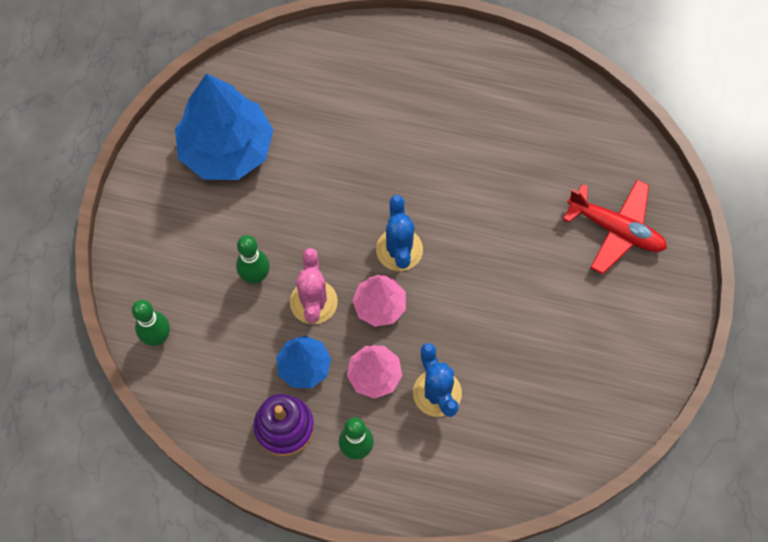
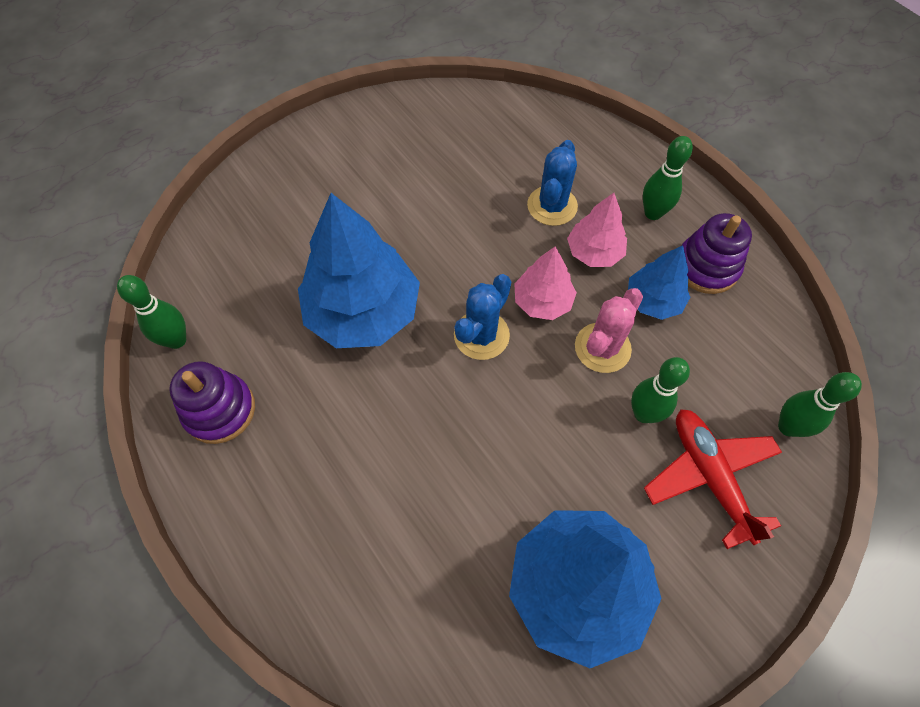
camera: 140 degrees left, 5 degrees down
(489, 206) = (363, 312): none -> blue tree
(509, 86) = (220, 410): none -> purple stacking toy
(582, 102) = (176, 340): none -> green bowling pin
(615, 229) = (283, 217): red plane -> red plane (709, 476)

